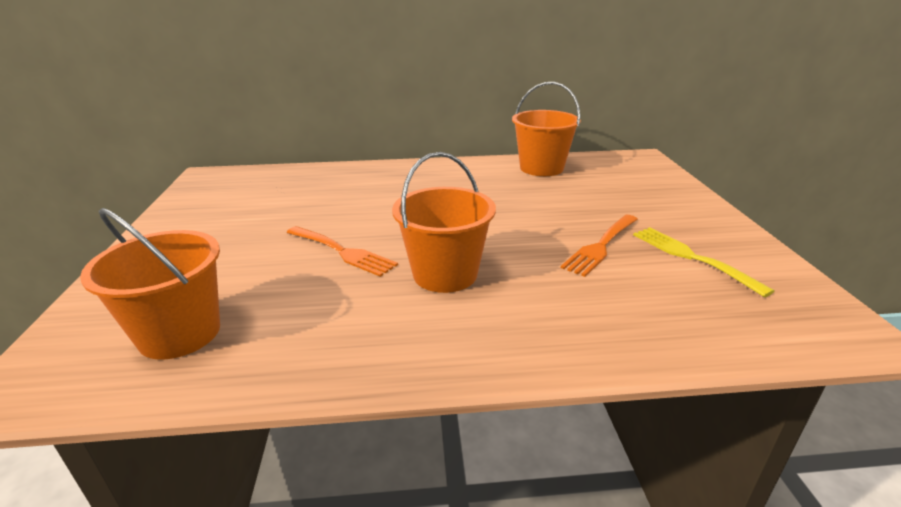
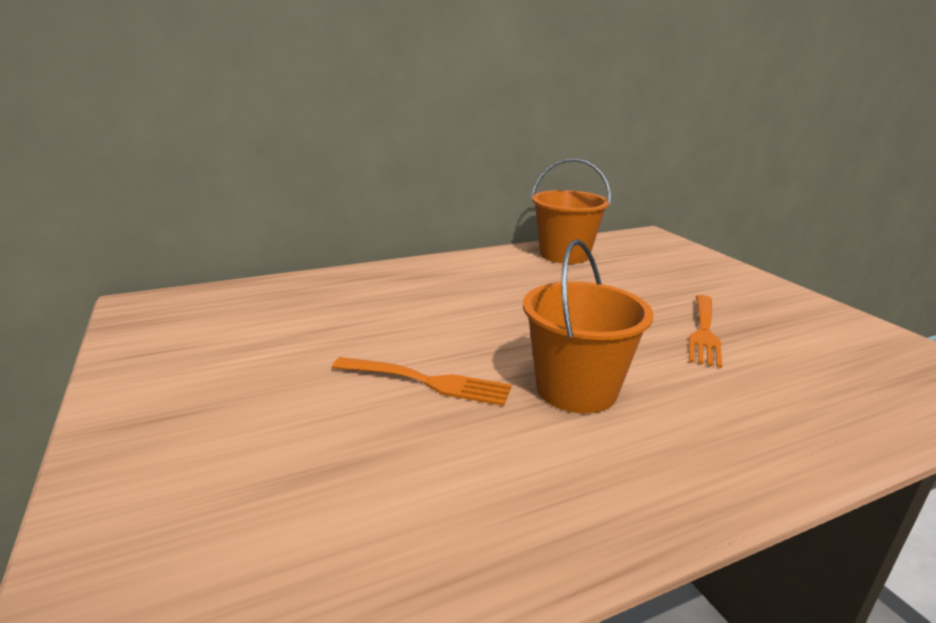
camera: 20 degrees left, 5 degrees down
(180, 333) = (293, 543): orange bucket -> none
(691, 257) = (795, 331): yellow fork -> none

